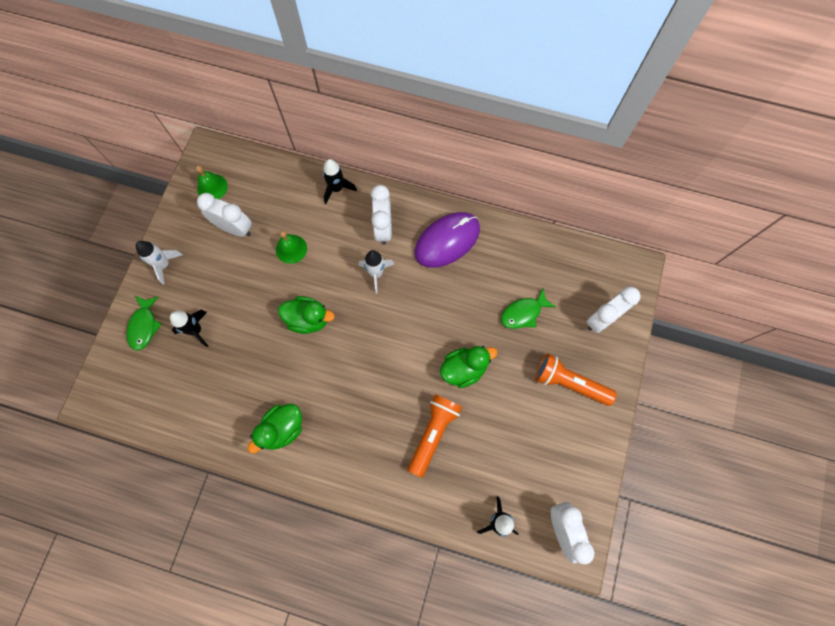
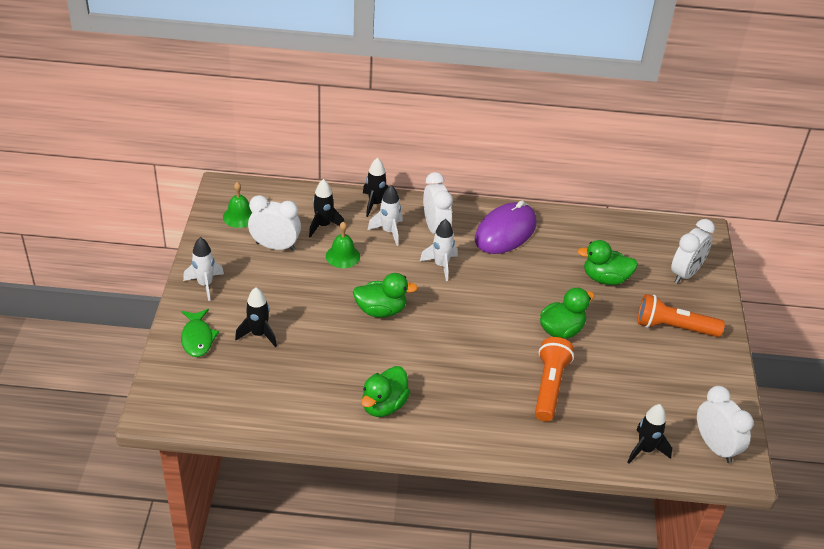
camera: 15 degrees left, 30 degrees down
(283, 209) = (323, 226): none -> black rocket
(340, 225) = (389, 231): none -> white rocket
(523, 313) = (605, 278): green fish -> green duck

